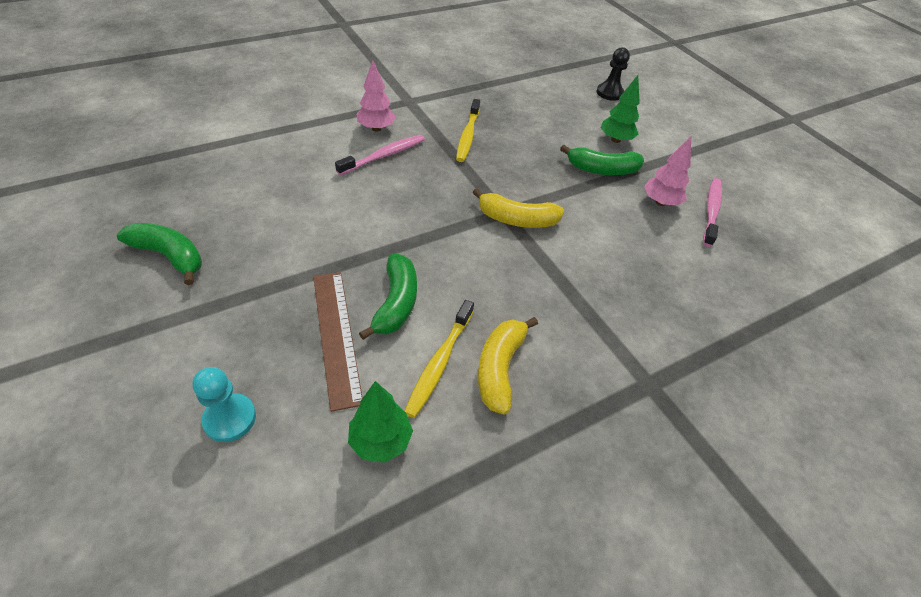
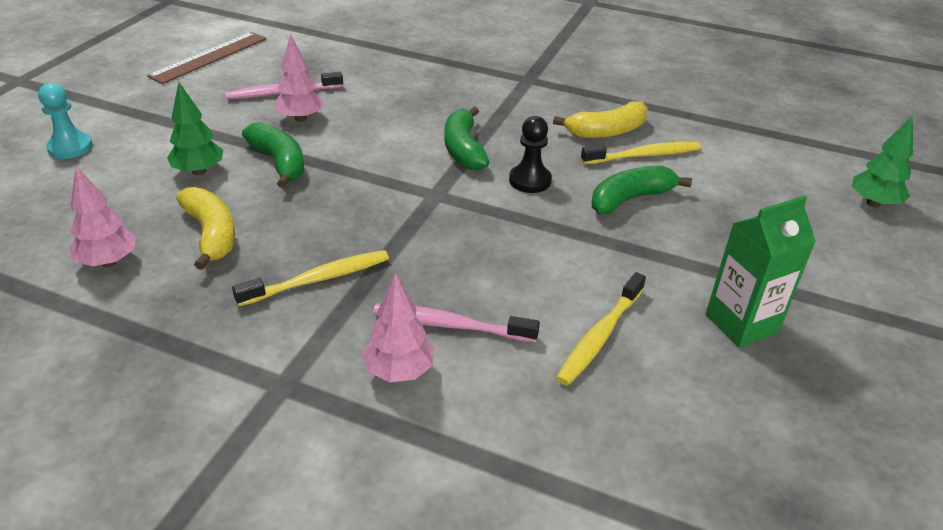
camera: 125 degrees left, 10 degrees down
(170, 256) = (819, 370): green banana -> green banana (463, 149)
(230, 418) = (826, 215): turquoise pawn -> turquoise pawn (70, 147)
(237, 255) = (741, 323): none -> green carton
(310, 196) = (600, 336): none -> yellow toothbrush
(336, 335) = (703, 210): brown ruler -> brown ruler (209, 57)
(380, 441) = (727, 151): green tree -> green tree (873, 203)
(517, 219) = (436, 182): yellow banana -> yellow banana (211, 234)
(547, 92) = (109, 262): none -> pink tree
(609, 93) = (61, 209): black pawn -> black pawn (530, 180)

